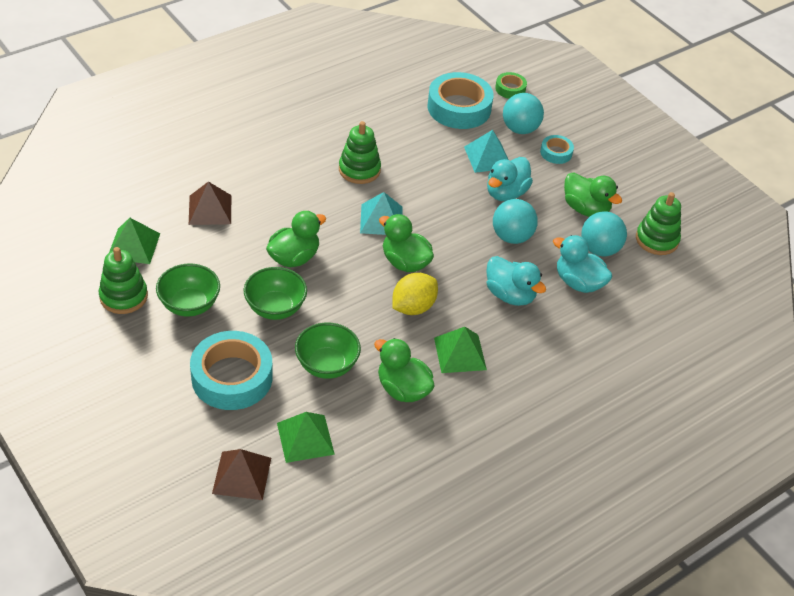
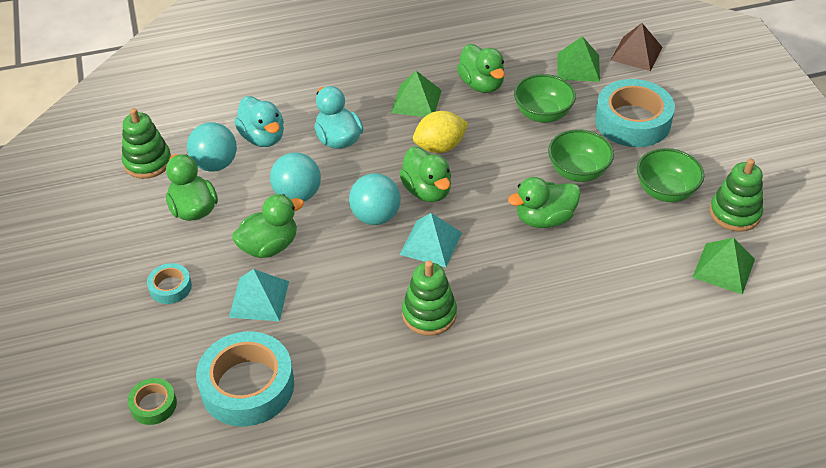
camera: 155 degrees left, 0 degrees up
(210, 209) = (629, 296): brown pyramid -> none
(506, 193) = (269, 246): turquoise duck -> green duck
(520, 129) = (189, 332): turquoise ball -> turquoise ball (375, 216)

